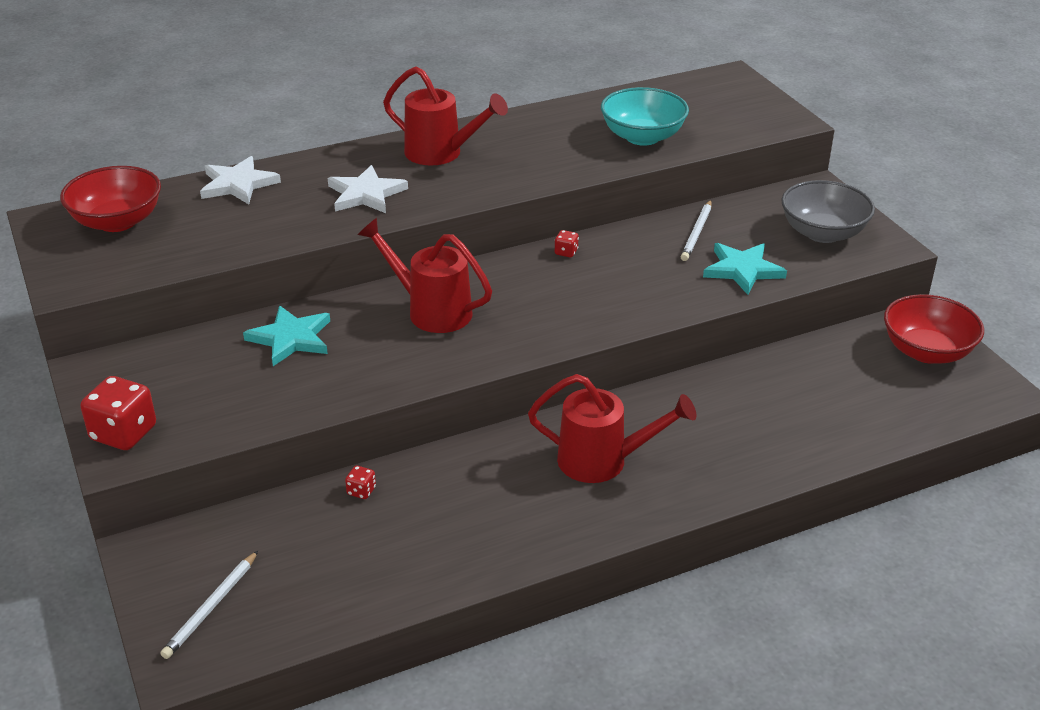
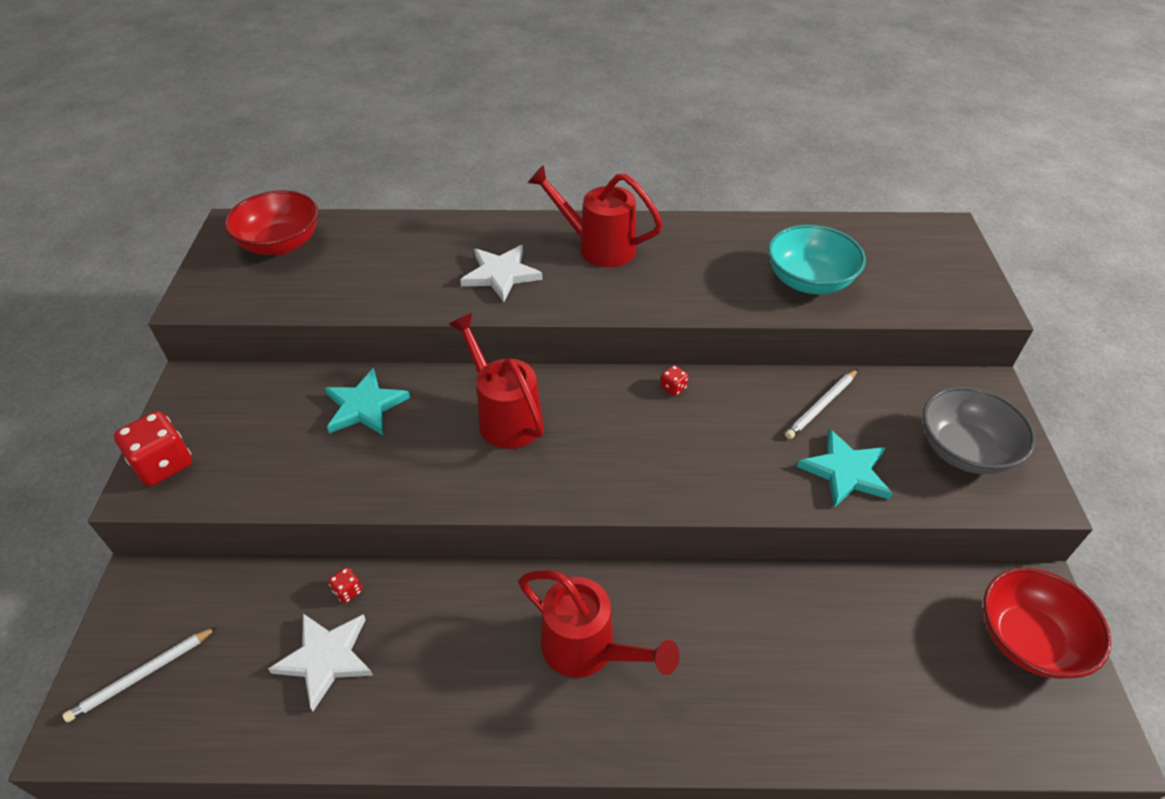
camera: 25 degrees right, 10 degrees up
(238, 184) = (402, 232): white star -> white star (326, 658)
(441, 153) = (598, 247): red watering can -> red watering can turned 150 degrees clockwise

